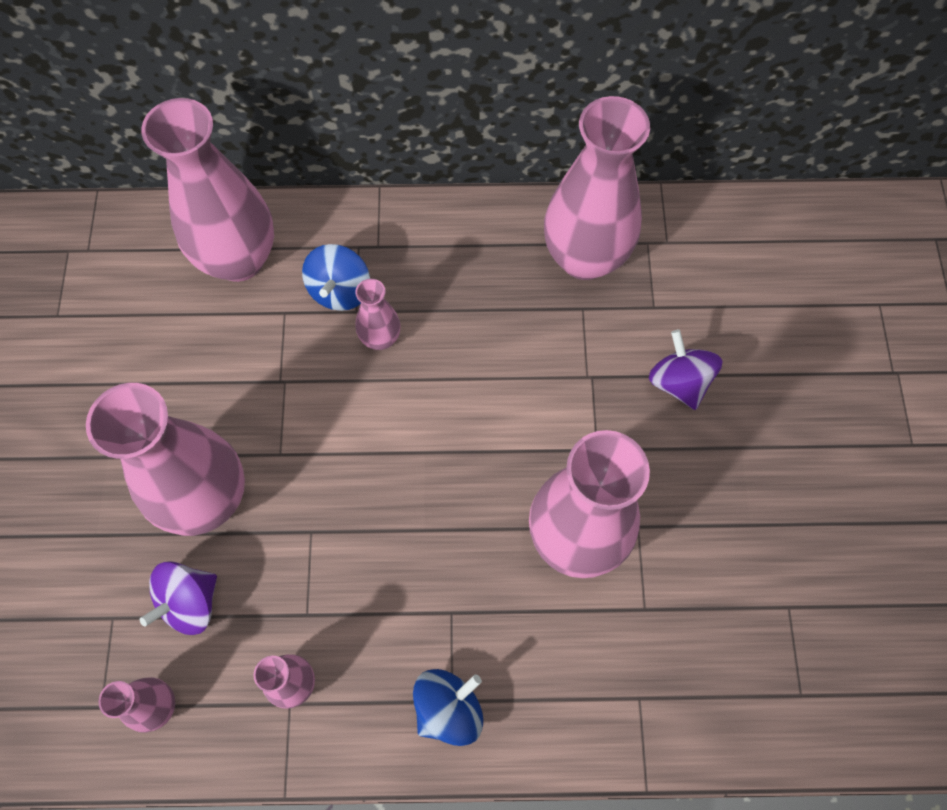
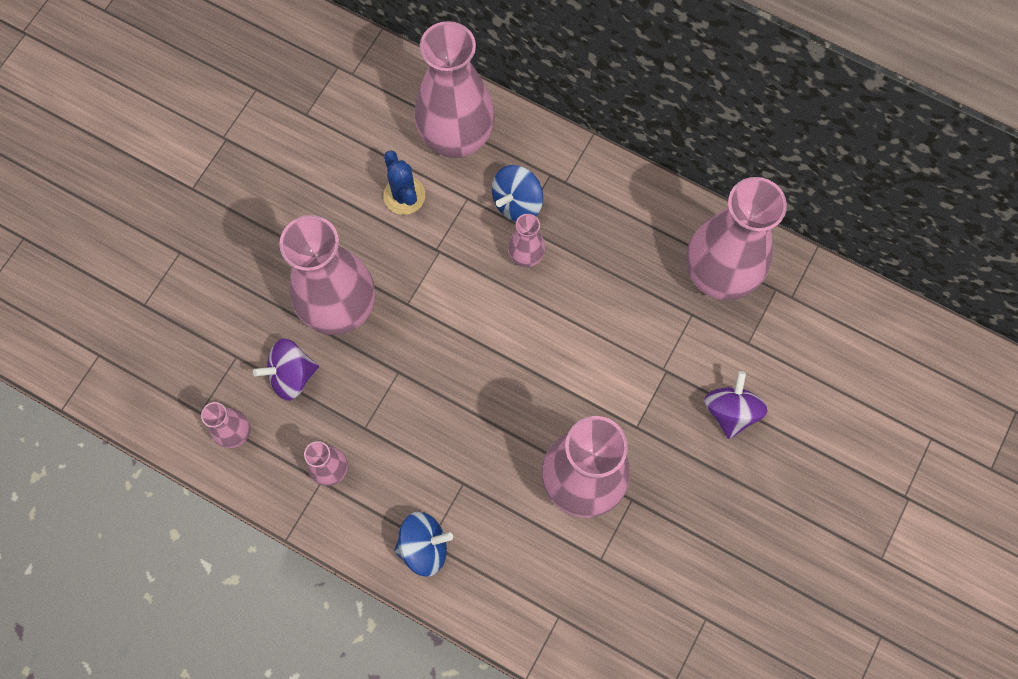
camera: 30 degrees right, 5 degrees up
(214, 344) = (404, 195): none -> blue cactus

